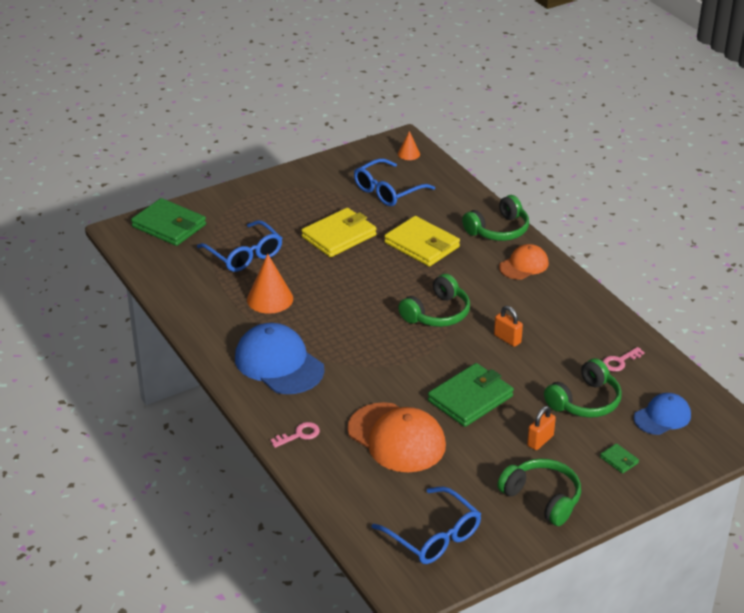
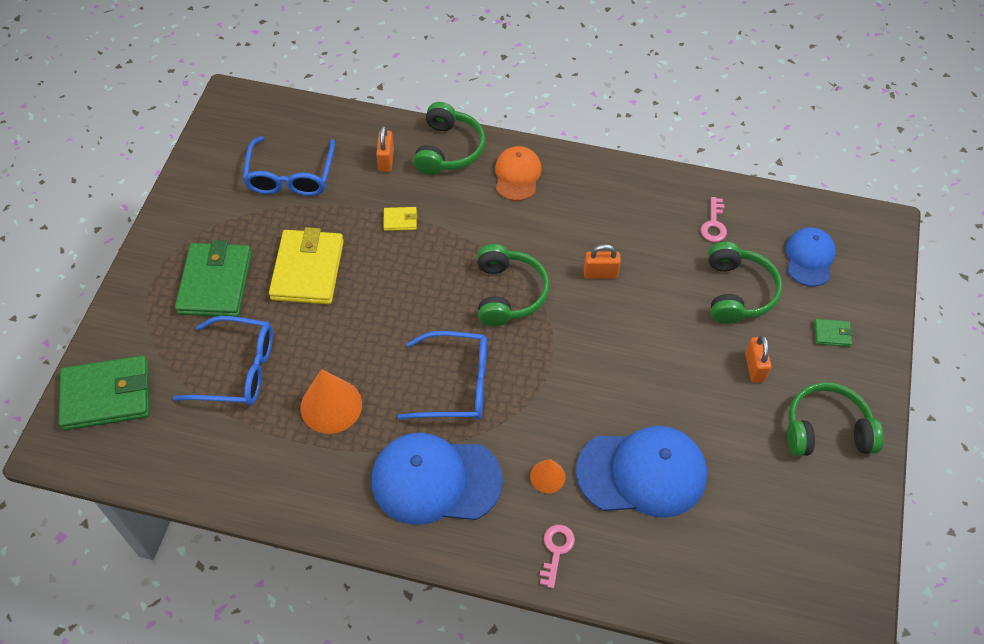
camera: 45 degrees left, 20 degrees up
(396, 438) = (642, 473): orange cap -> blue cap
(408, 154) = (257, 114): orange cone -> orange cone (547, 476)
(422, 245) = (400, 220): yellow wallet -> yellow wallet, size x0.43
(434, 537) = (799, 556): blue glasses -> blue glasses (457, 384)
(453, 214) = (386, 160): none -> orange padlock
(470, 398) = (648, 370): green wallet -> green wallet (215, 283)

